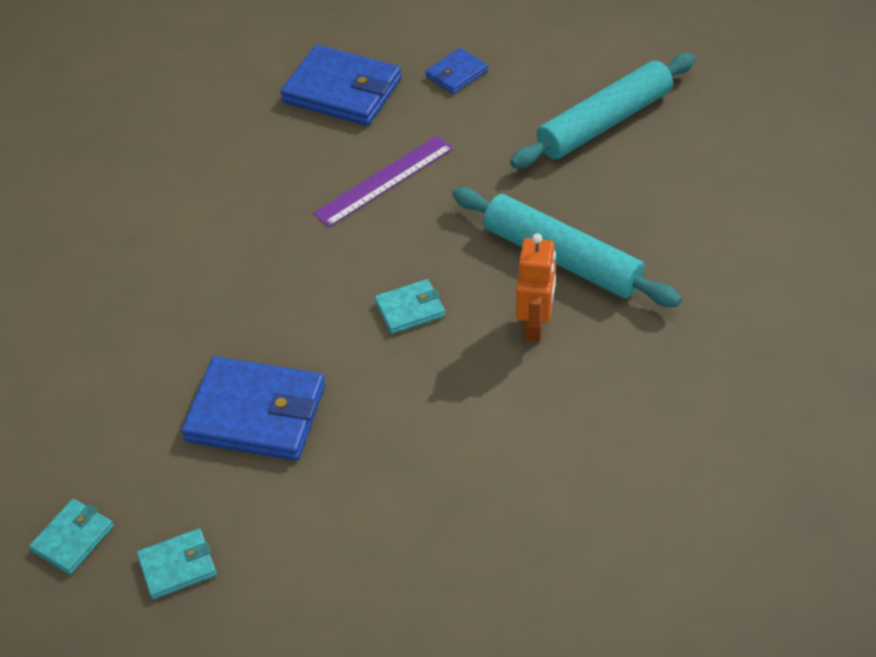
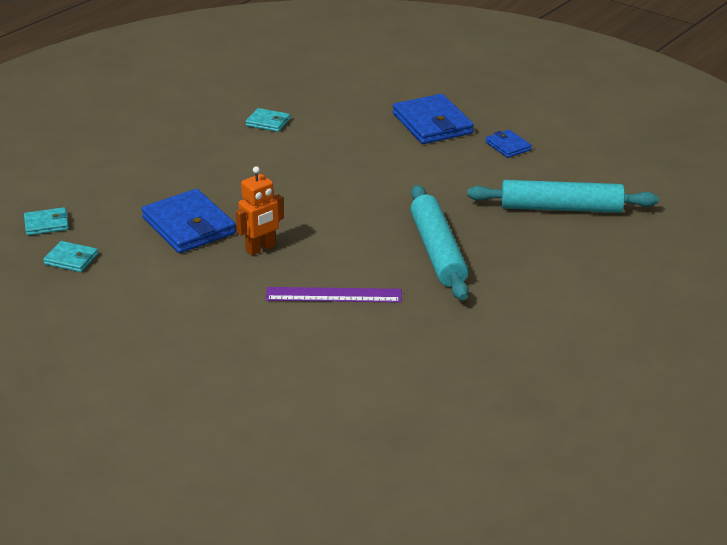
camera: 40 degrees right, 15 degrees down
(384, 180) = (394, 171): purple ruler -> purple ruler (333, 295)
(410, 309) = (323, 228): turquoise wallet -> turquoise wallet (268, 122)
(456, 74) = (508, 146): blue wallet -> blue wallet turned 60 degrees clockwise
(535, 326) = (377, 270): orange robot -> orange robot (261, 248)

